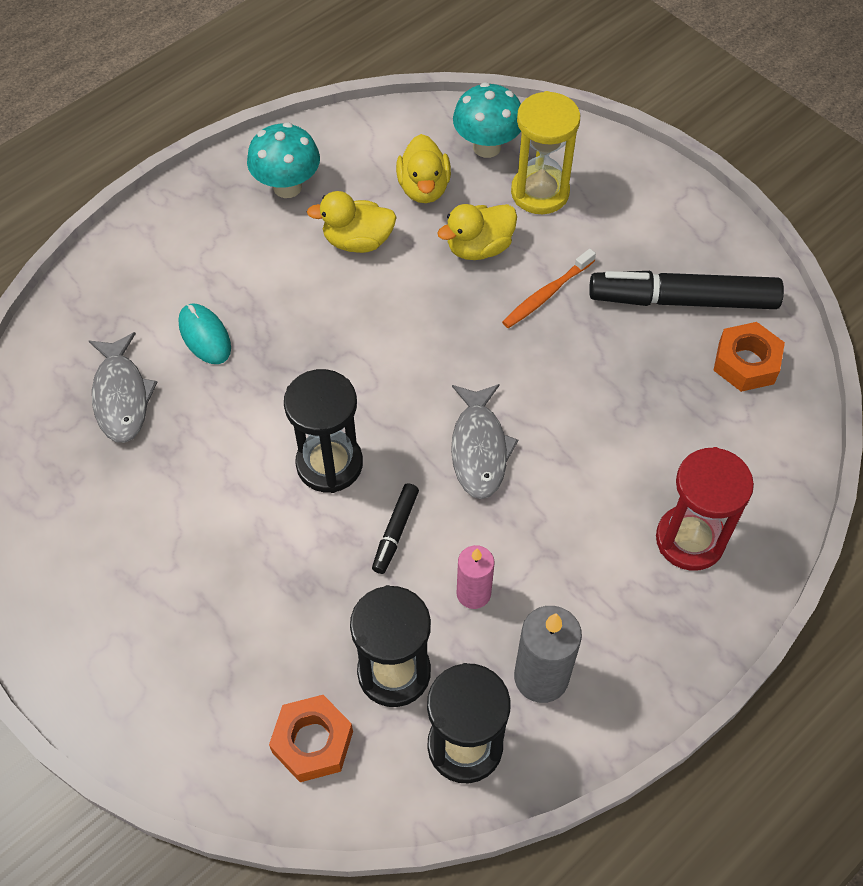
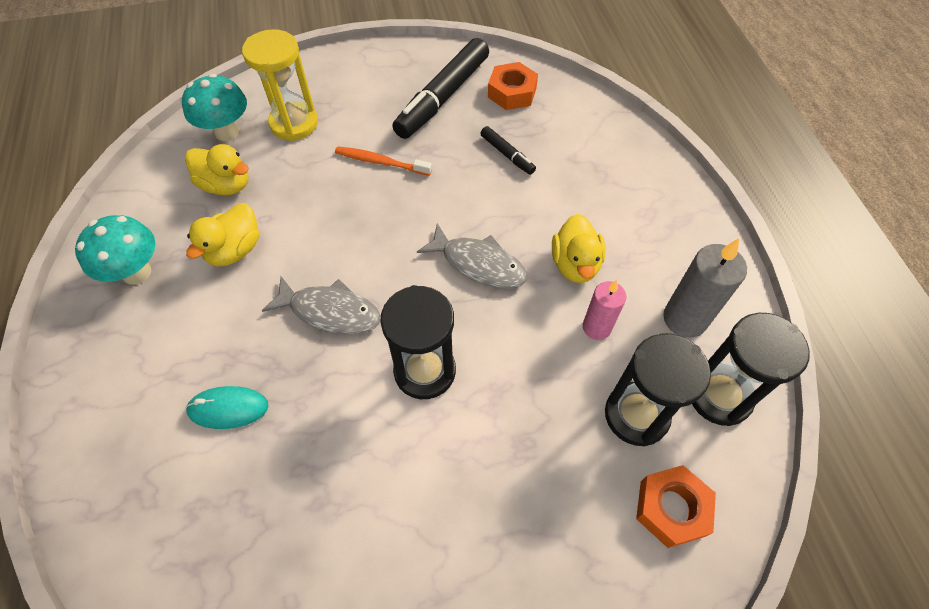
camera: 60 degrees left, 0 degrees up
(121, 396) = (234, 514): grey fish -> grey fish (330, 311)
(395, 531) = (515, 353): black marker -> black marker (507, 154)
(479, 248) = (309, 179): yellow duck -> yellow duck (575, 264)
(546, 294) = (380, 162): orange toothbrush -> orange toothbrush turned 120 degrees clockwise
(690, 539) = (622, 184): red hourglass -> none

